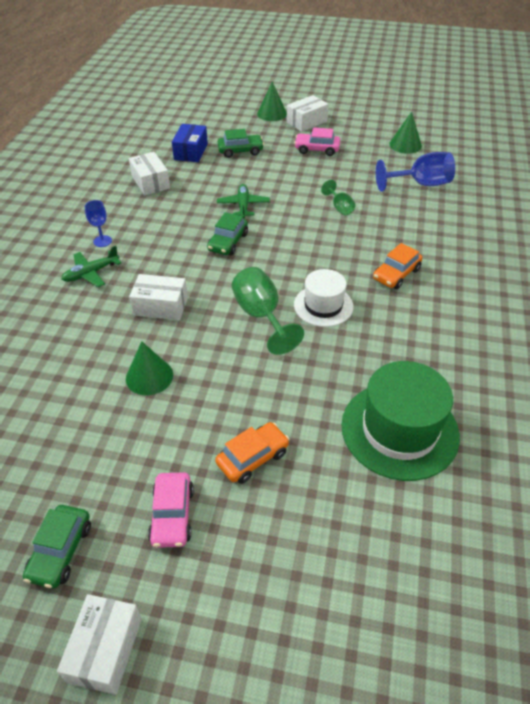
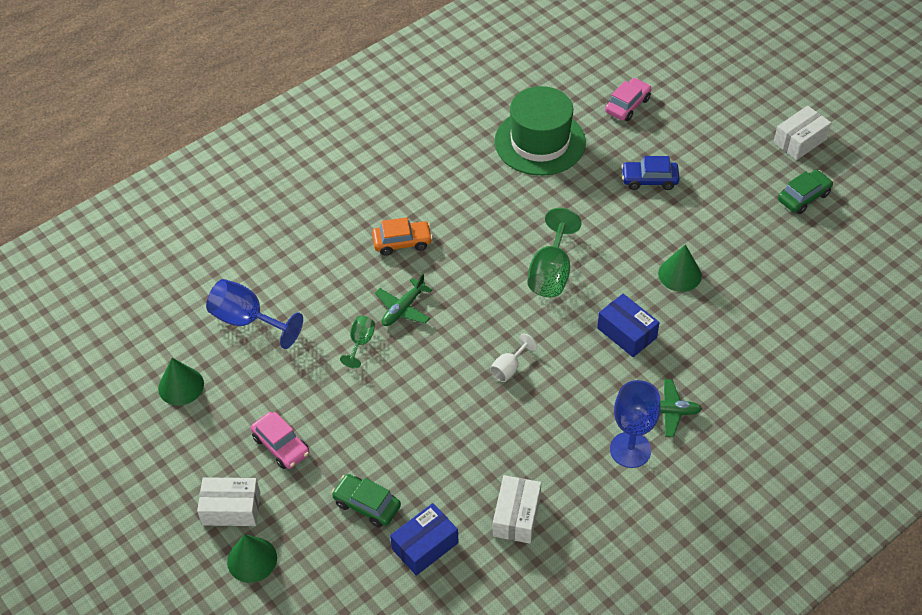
camera: 140 degrees left, 5 degrees up
(102, 241) = (630, 450): blue goblet -> blue goblet, size x1.82
(161, 306) = (626, 333): white box -> blue box
(172, 515) = (724, 178): pink car -> pink car (627, 105)
(228, 242) = (509, 368): green car -> white goblet
(243, 205) = (450, 408): green plane -> green plane (403, 309)
(252, 458) = (649, 180): orange car -> blue car
(323, 305) = (493, 252): white hat -> none

